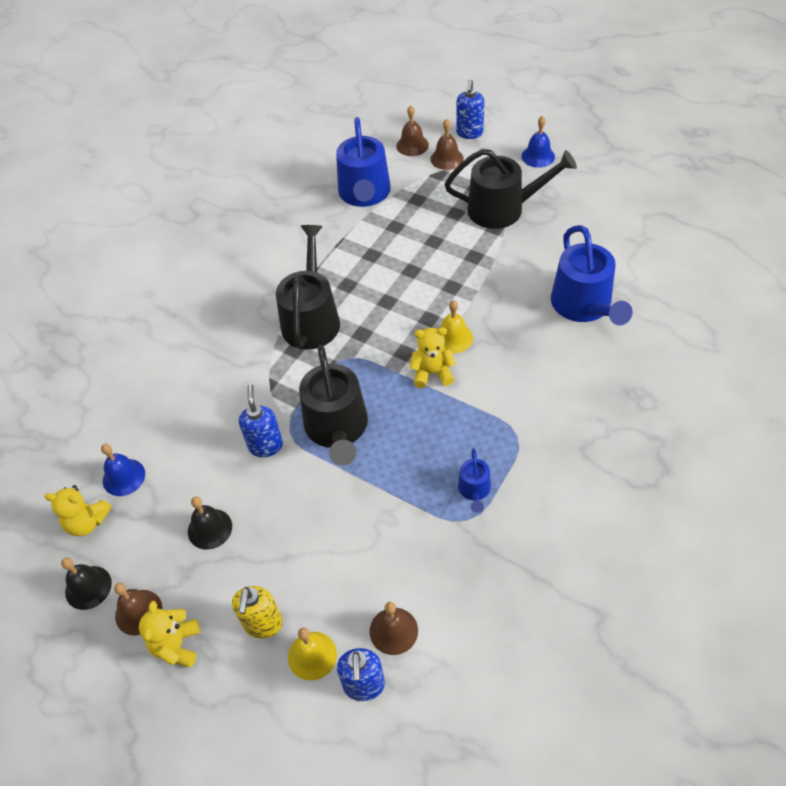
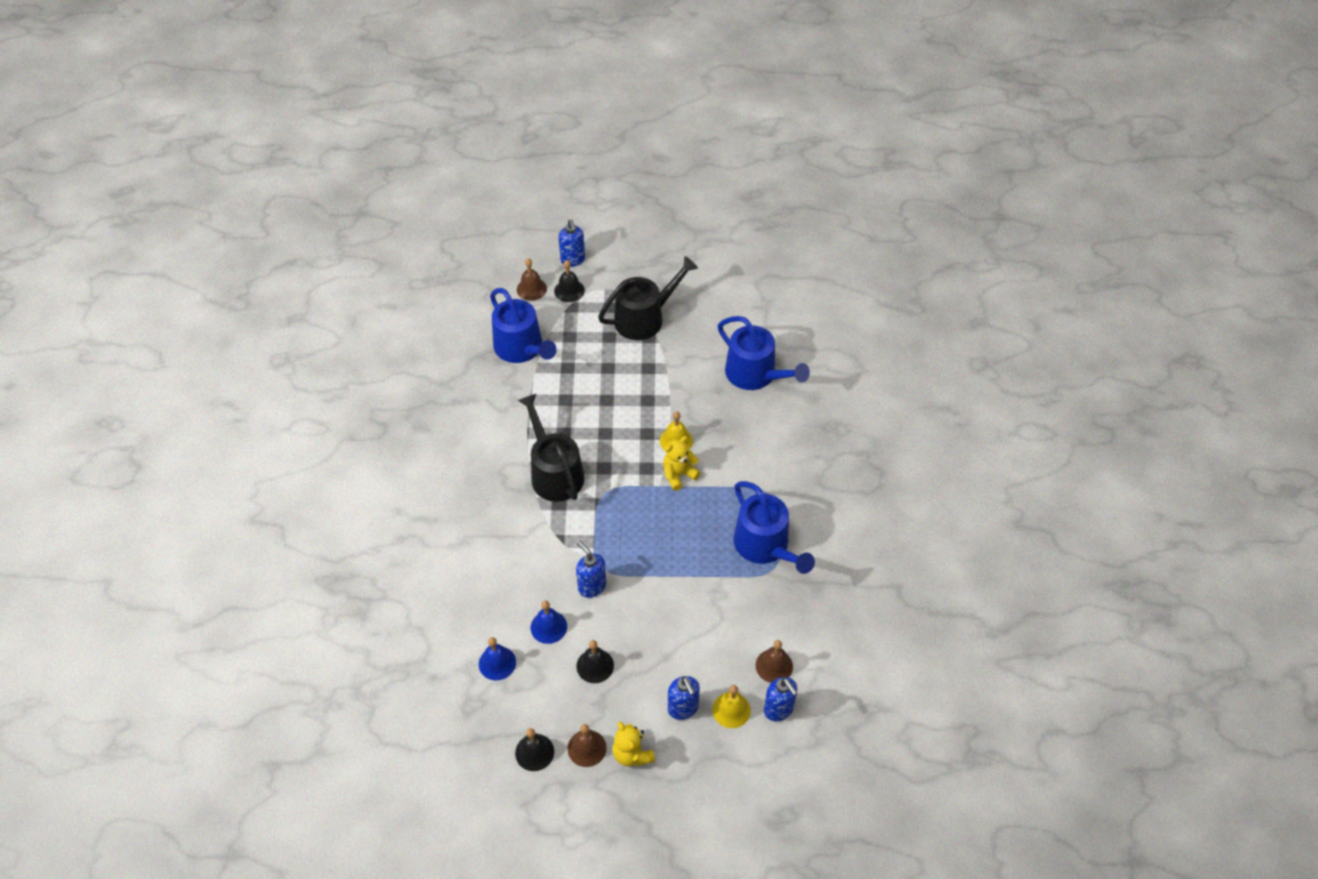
camera: 35 degrees left, 0 degrees up
(87, 522) = (495, 709): yellow teddy bear -> none
(263, 624) = (683, 708): yellow soap dispenser -> blue soap dispenser
(337, 428) = (637, 548): black watering can -> none
(446, 158) = (569, 290): brown bell -> black bell
(474, 490) = (765, 546): blue watering can -> blue watering can, size x2.09
(538, 156) = (642, 261): blue bell -> blue bell (548, 627)

